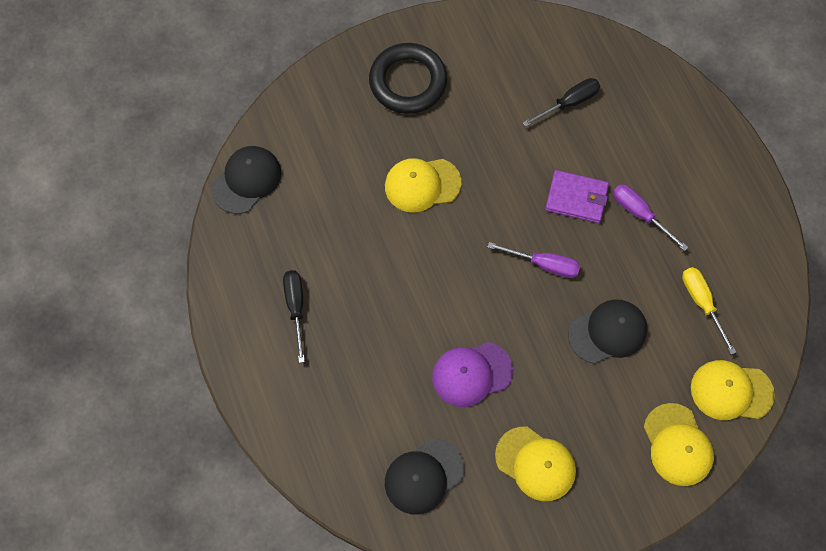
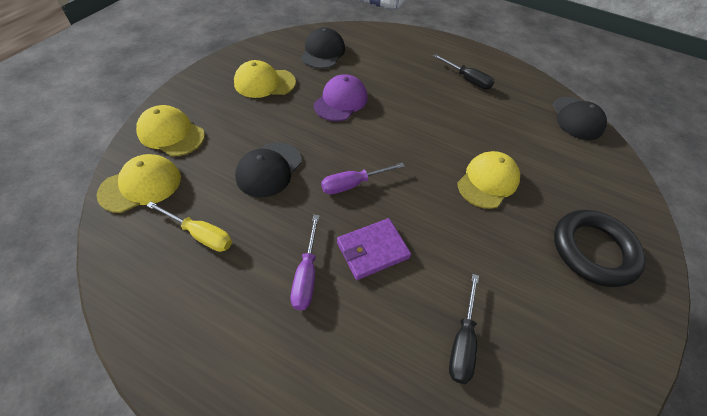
camera: 135 degrees right, 15 degrees down
(640, 214) = (306, 274): purple screwdriver -> purple screwdriver turned 90 degrees clockwise

